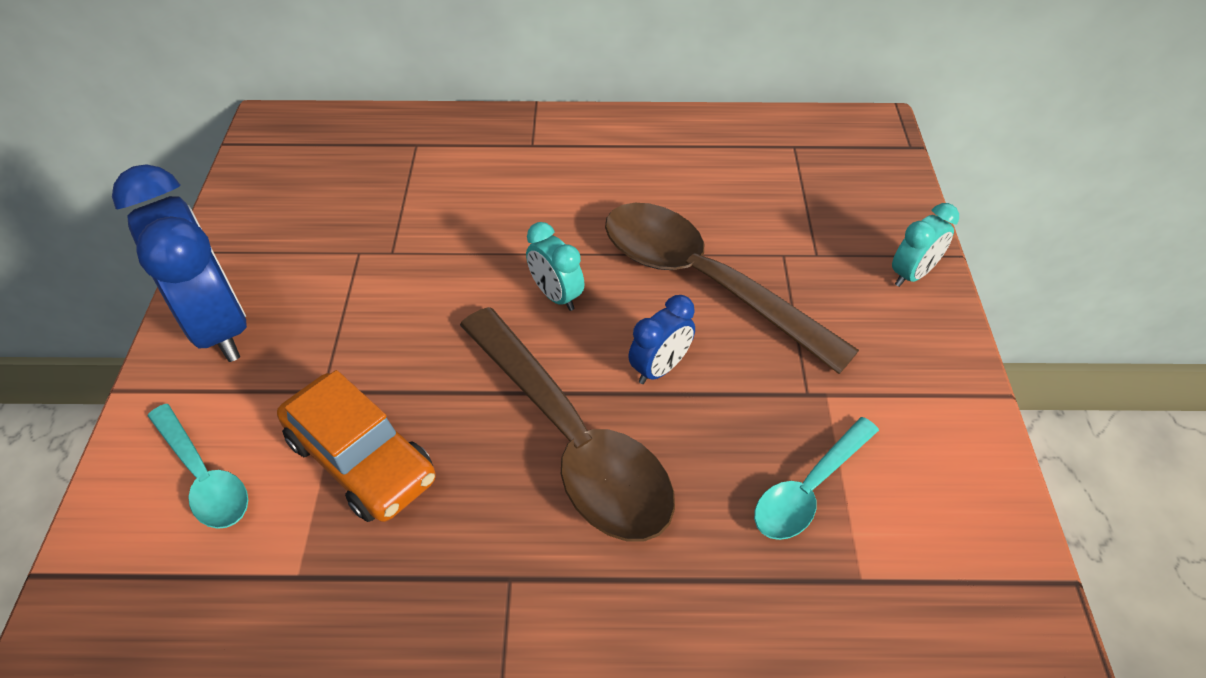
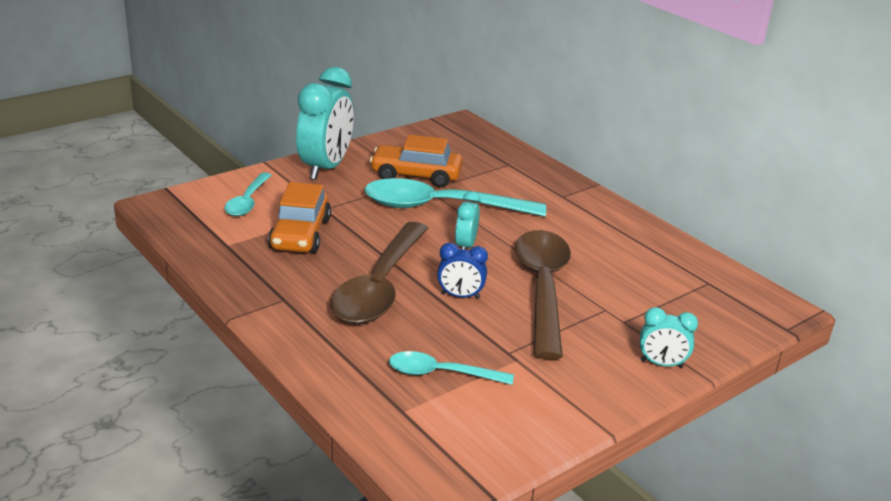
camera: 50 degrees right, 20 degrees down
(218, 326) = (326, 168): blue clock -> turquoise clock
(347, 243) = (416, 175): none -> orange car
(447, 264) = (441, 207): none -> turquoise spoon

